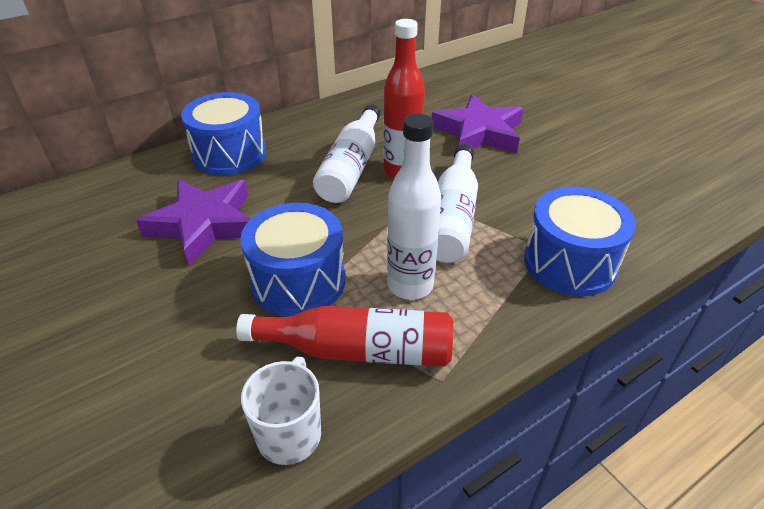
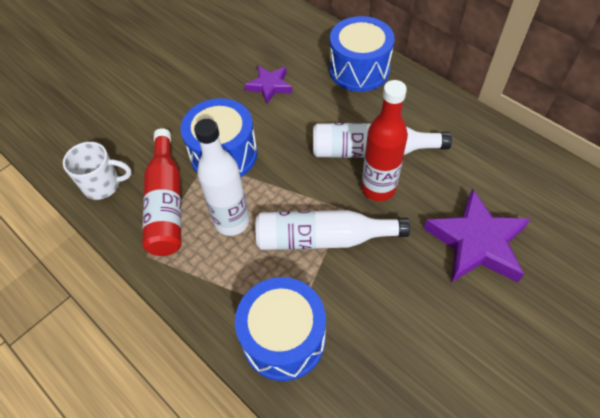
camera: 80 degrees right, 15 degrees up
(204, 225) = (269, 86): purple star -> purple star, size x0.57

